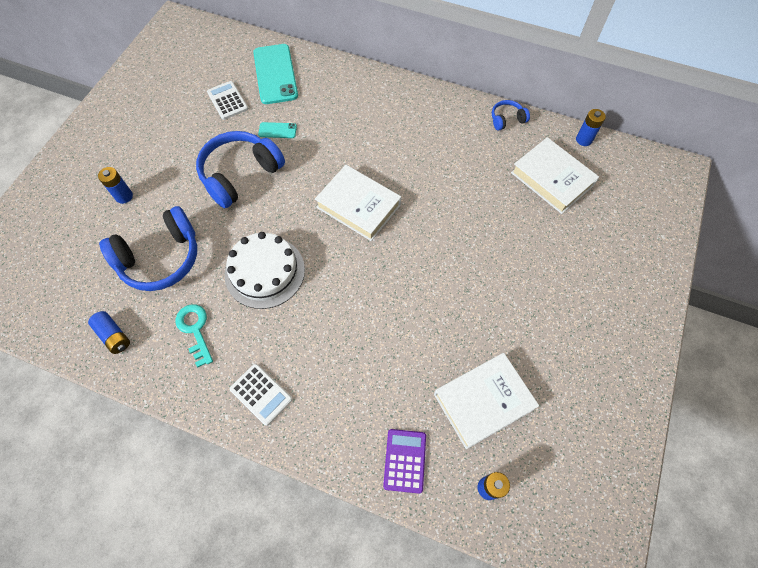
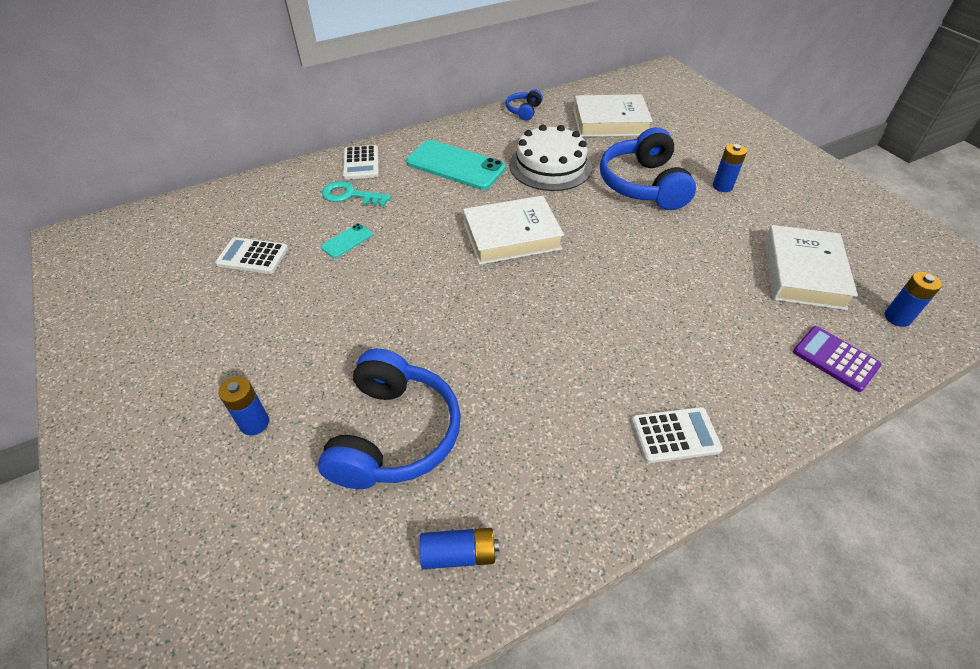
camera: 50 degrees left, 15 degrees down
(195, 330) = (533, 454): turquoise key -> turquoise key (350, 195)
(240, 175) = (365, 298): blue headphones -> blue headphones (643, 184)
(265, 272) = (516, 346): white cake -> white cake (550, 166)
(275, 74) = (274, 205): turquoise phone -> turquoise phone (455, 165)
(353, 80) = (361, 163): none -> white calculator
(584, 140) = (590, 90): blue battery -> blue battery (722, 186)

